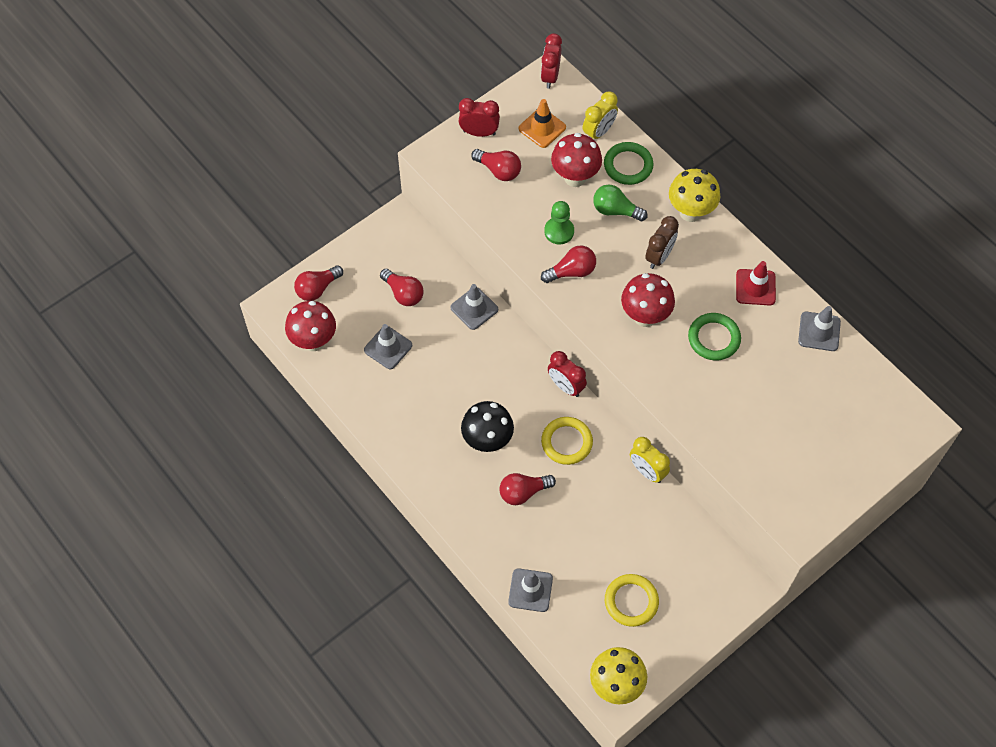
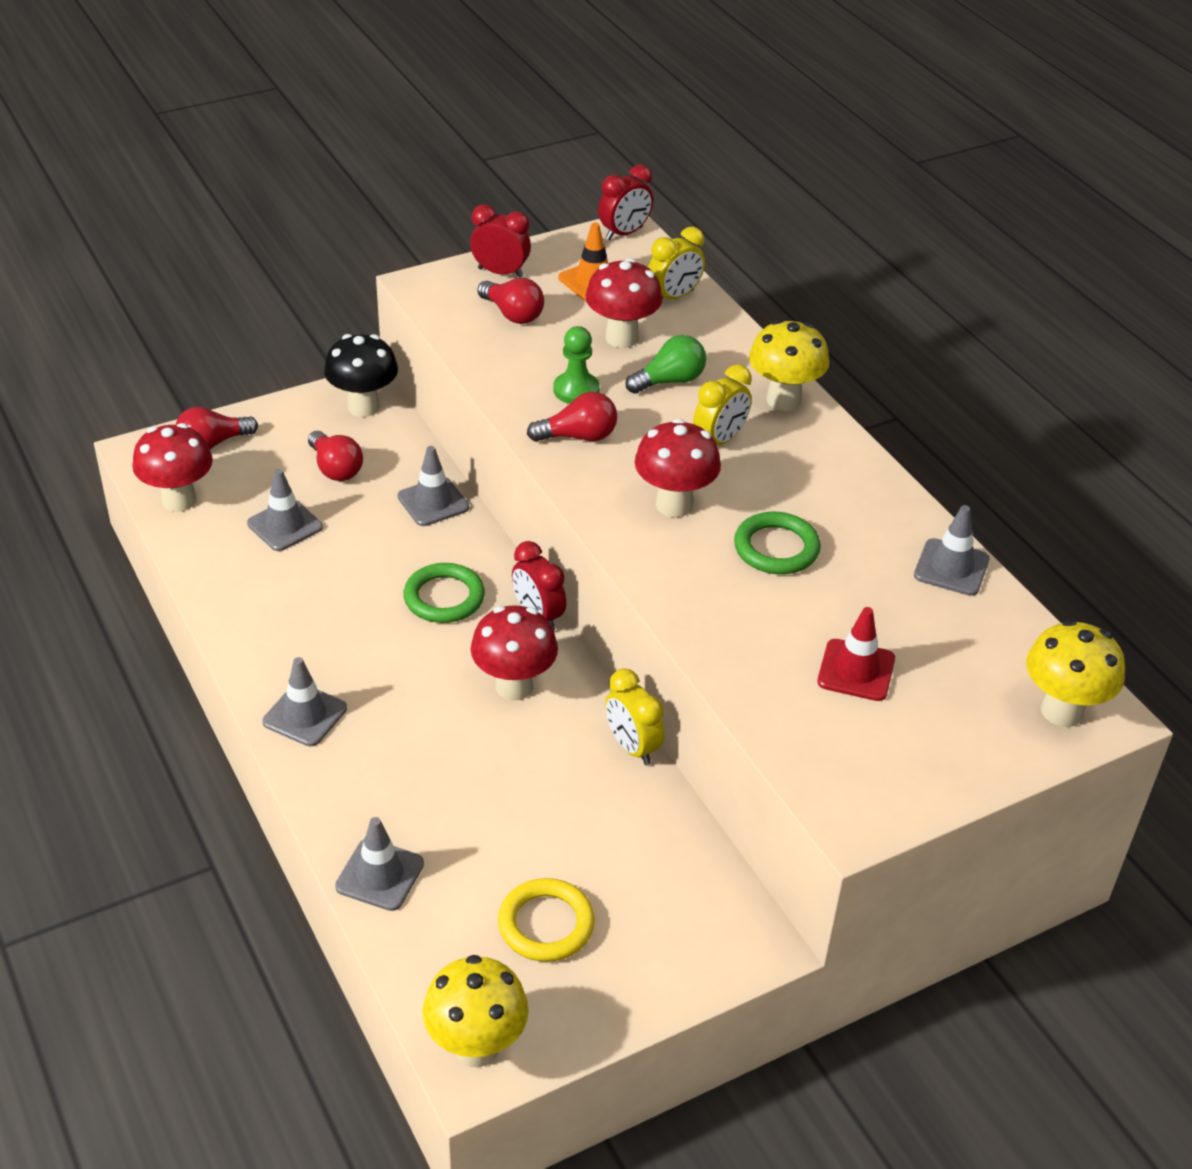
camera: 10 degrees right, 20 degrees down
(451, 490) = (305, 715): none -> grey traffic cone
(487, 441) = (388, 663): black mushroom -> black mushroom (363, 407)
(523, 492) = (420, 739): red light bulb -> none
(550, 76) = (624, 233): red clock -> red clock turned 150 degrees counterclockwise
(566, 442) = (514, 686): yellow ring -> red mushroom
(615, 210) = (669, 381): green light bulb -> green light bulb turned 120 degrees clockwise
(628, 165) = (705, 337): green ring -> green ring (444, 597)
(659, 256) = (719, 441): brown clock -> yellow clock
(755, 287) = (861, 499): red traffic cone -> red traffic cone (856, 670)
(899, 427) = (1061, 711): none -> yellow mushroom

